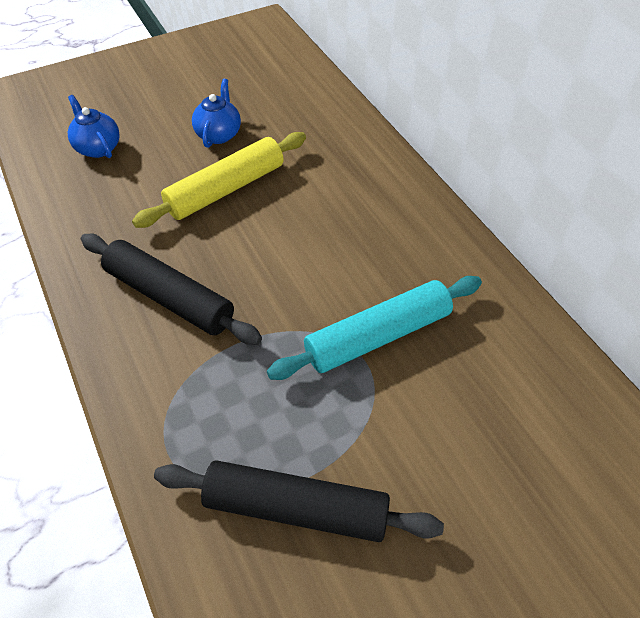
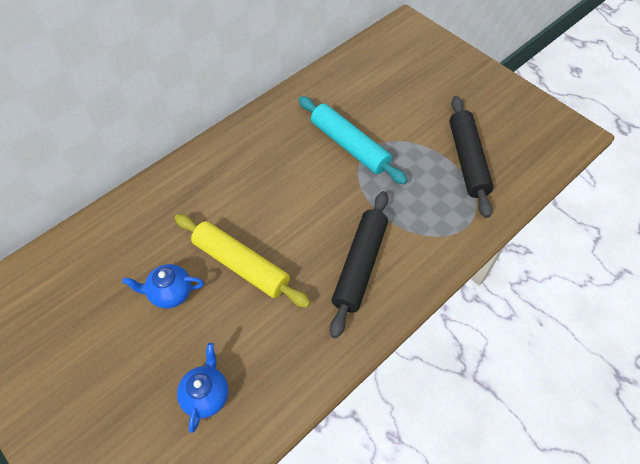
camera: 105 degrees left, 5 degrees up
(98, 148) = (206, 395): blue teapot -> blue teapot turned 150 degrees clockwise

